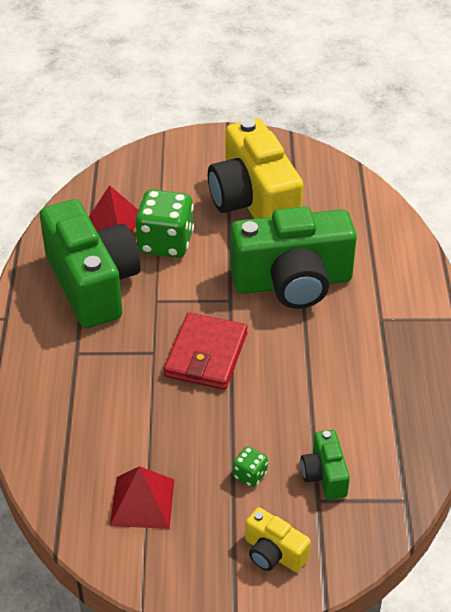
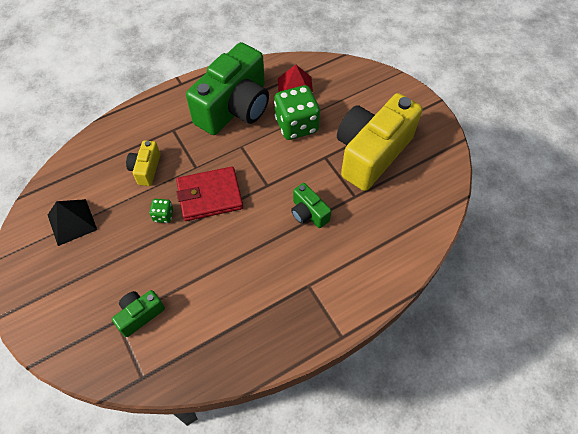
camera: 60 degrees right, 15 degrees up
(142, 502) = (72, 222): red pyramid -> black pyramid
(250, 475) = (119, 270): green dice -> green dice (163, 215)
(273, 553) = (61, 314): yellow camera -> yellow camera (146, 169)
(292, 282) = (308, 213): green camera -> green camera, size x0.45

